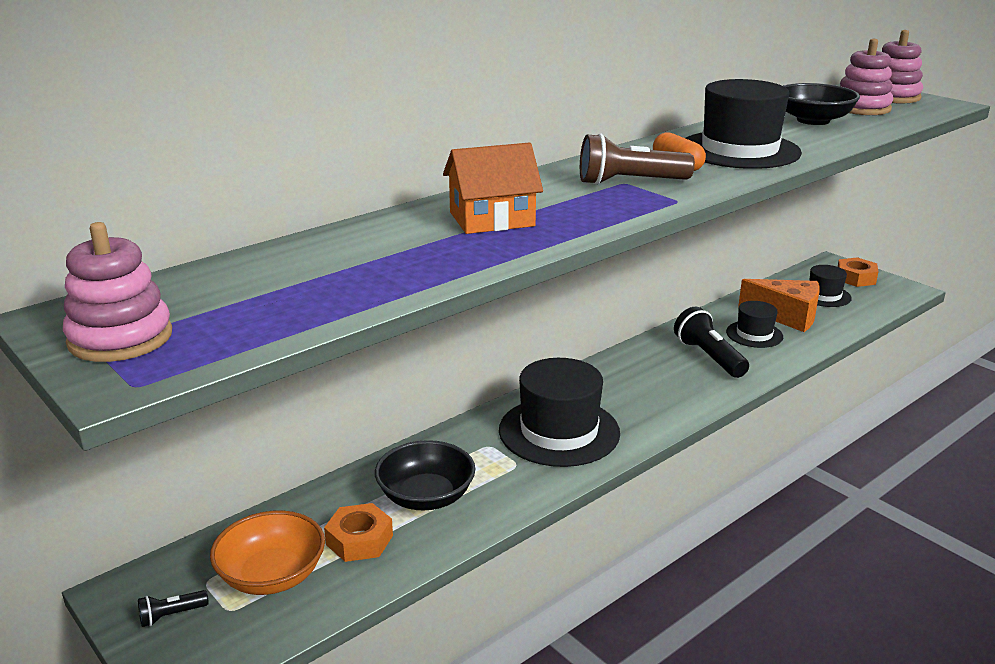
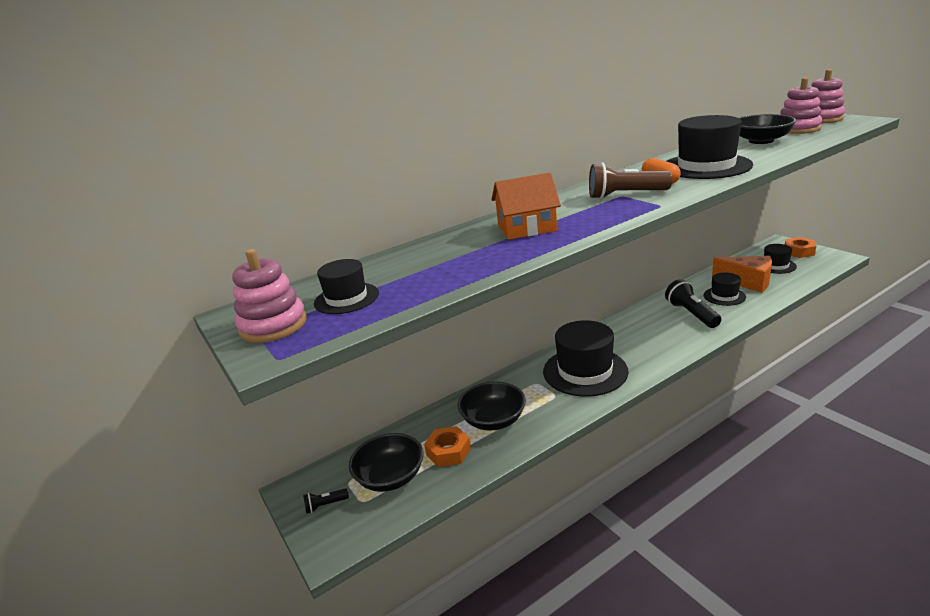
camera: 10 degrees right, 0 degrees up
(230, 304) = (346, 298): none -> black hat
(272, 575) = (390, 477): orange bowl -> black bowl

